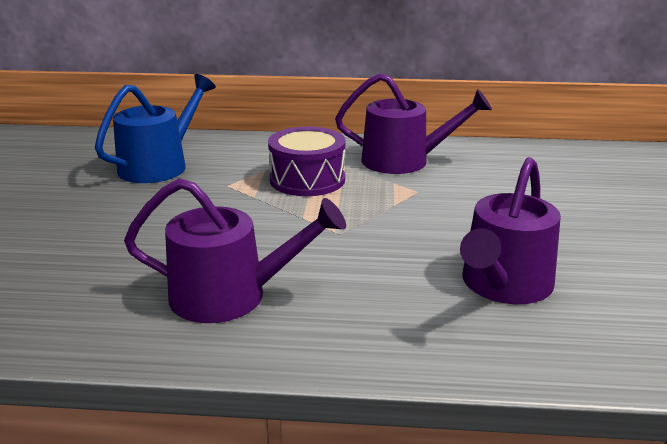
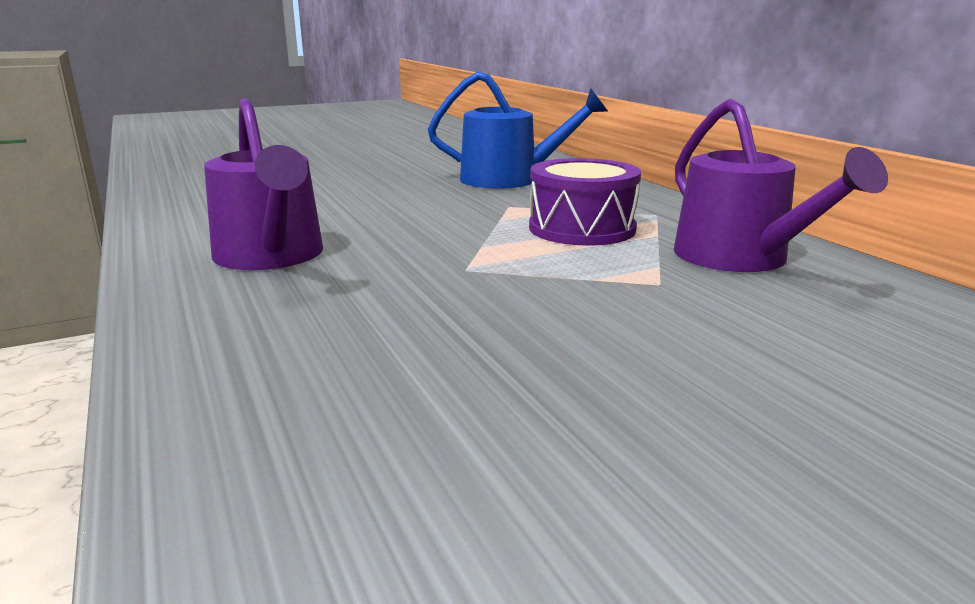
camera: 60 degrees right, 5 degrees down
(503, 285) = (433, 394): purple watering can -> none

